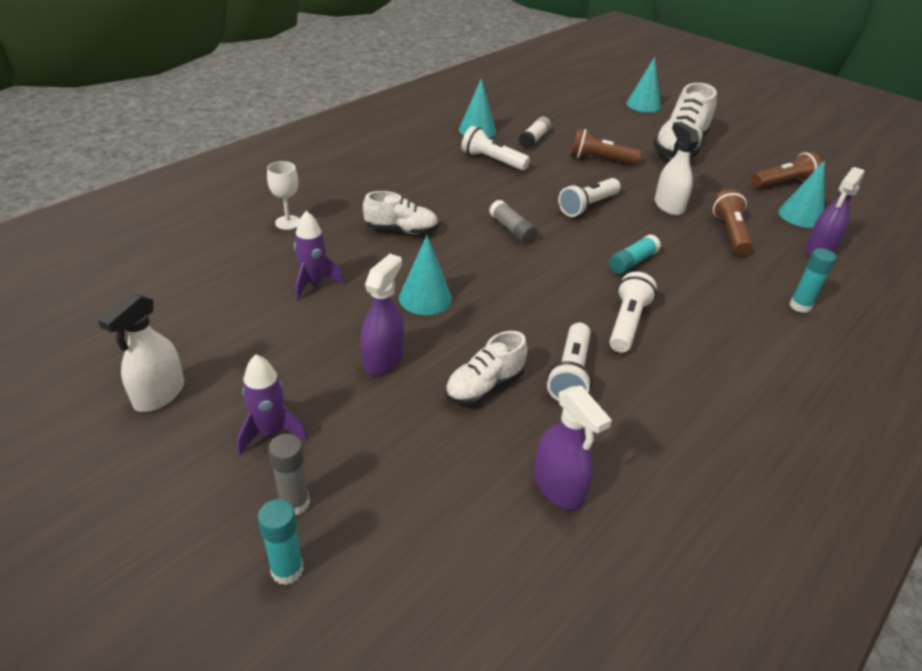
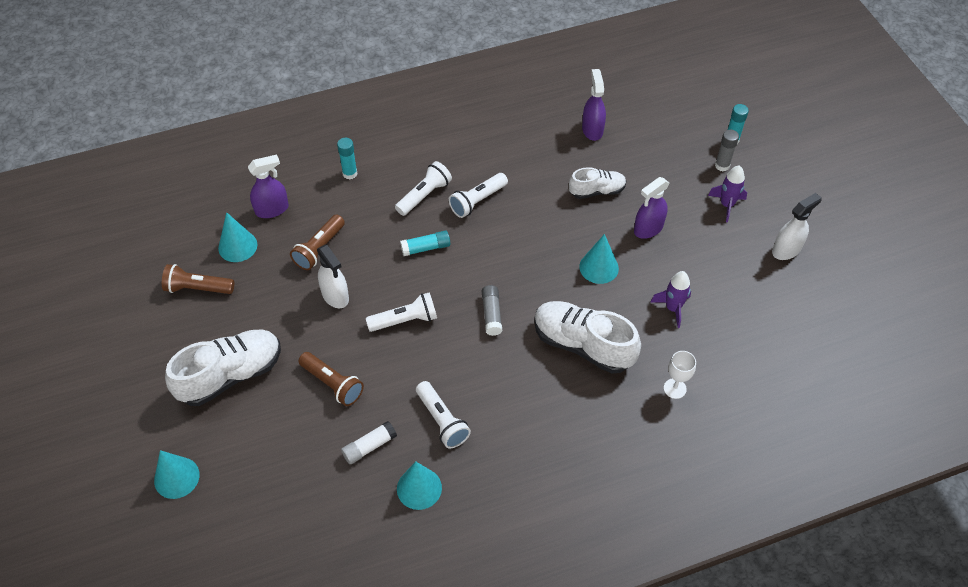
camera: 150 degrees left, 15 degrees up
(401, 230) = (583, 345): white shoe -> white shoe, size x1.72
(570, 374) = (541, 181): white flashlight -> white flashlight (424, 195)
(668, 206) = (335, 296): white spray bottle -> white spray bottle turned 45 degrees counterclockwise

